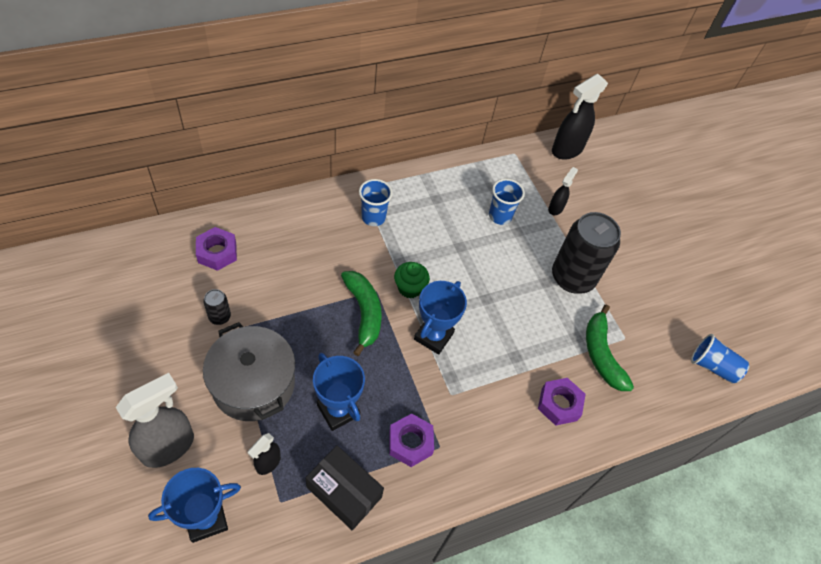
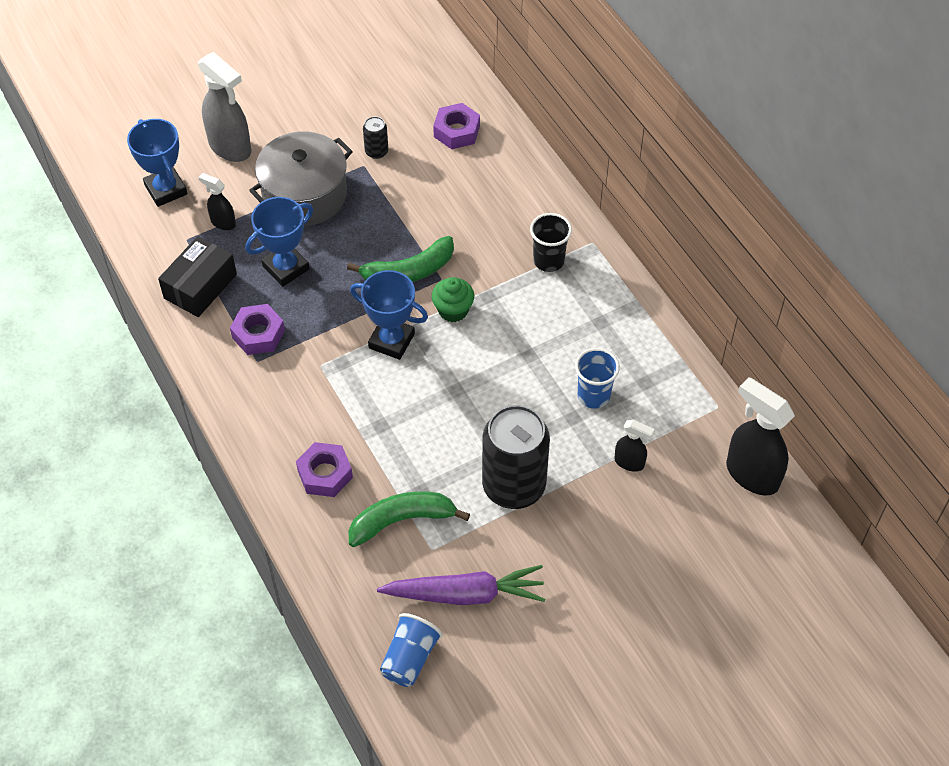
camera: 90 degrees right, 0 degrees up
(373, 217) = (548, 261): blue cup -> black cup
(660, 323) = (465, 594): none -> purple carrot

